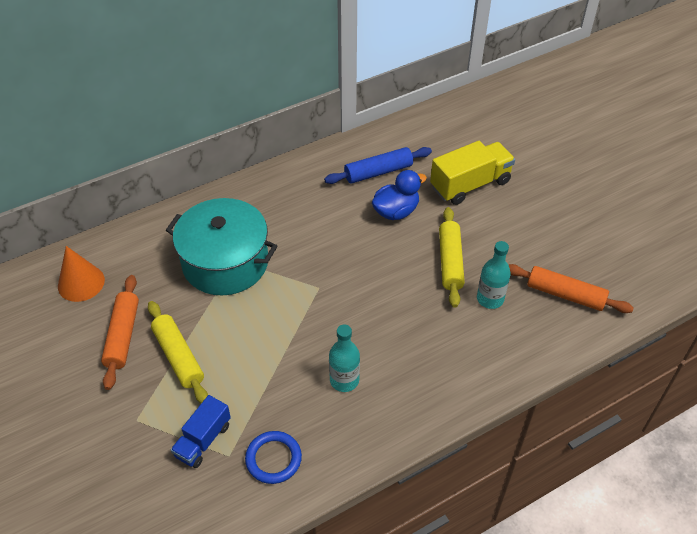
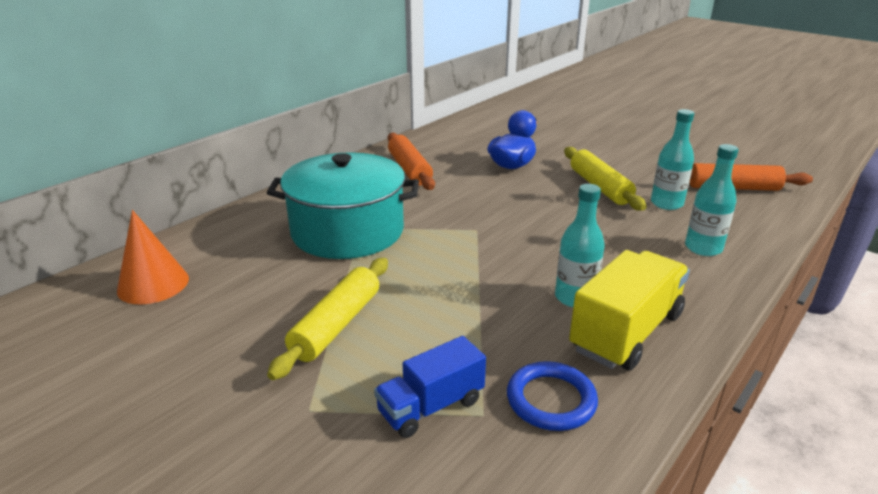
camera: 20 degrees left, 20 degrees down
(123, 336) = (241, 322): orange rolling pin -> orange rolling pin (410, 169)
(178, 357) = (336, 325): yellow rolling pin -> yellow rolling pin turned 75 degrees clockwise
(203, 440) = (431, 406): blue truck -> blue truck turned 45 degrees clockwise
(378, 172) = (471, 145): blue rolling pin -> none
(470, 184) = (567, 139): yellow truck -> yellow truck (626, 332)
(476, 359) = (703, 248): none -> turquoise bottle

